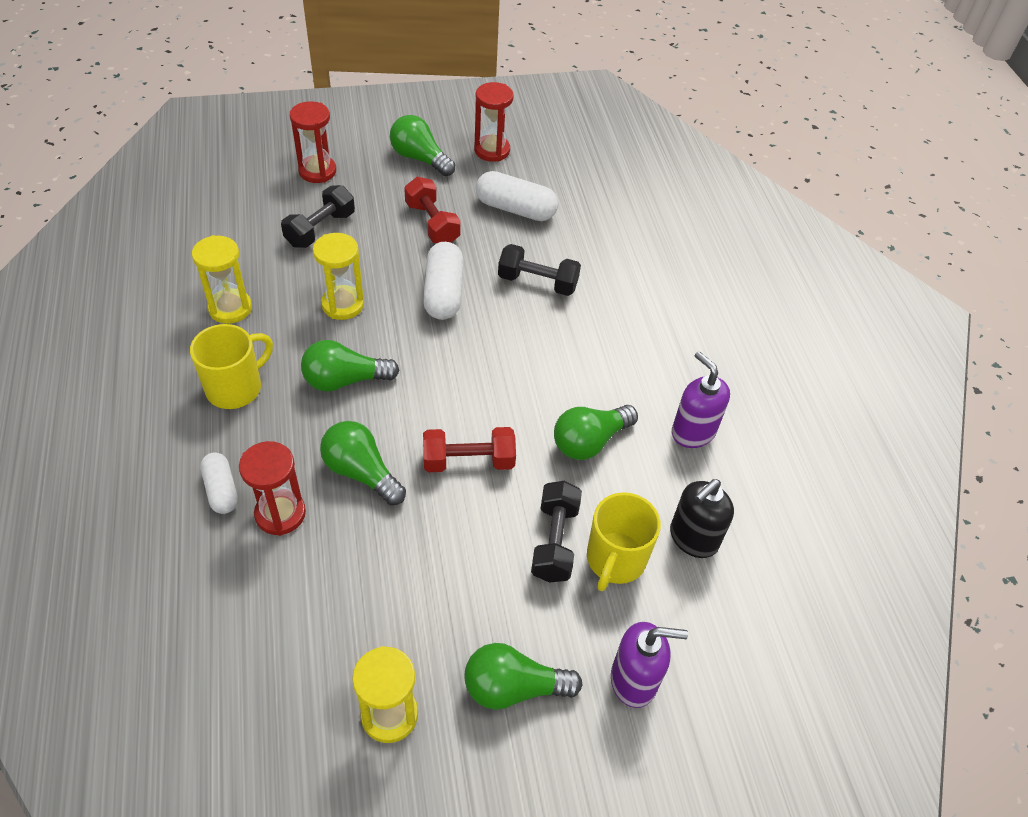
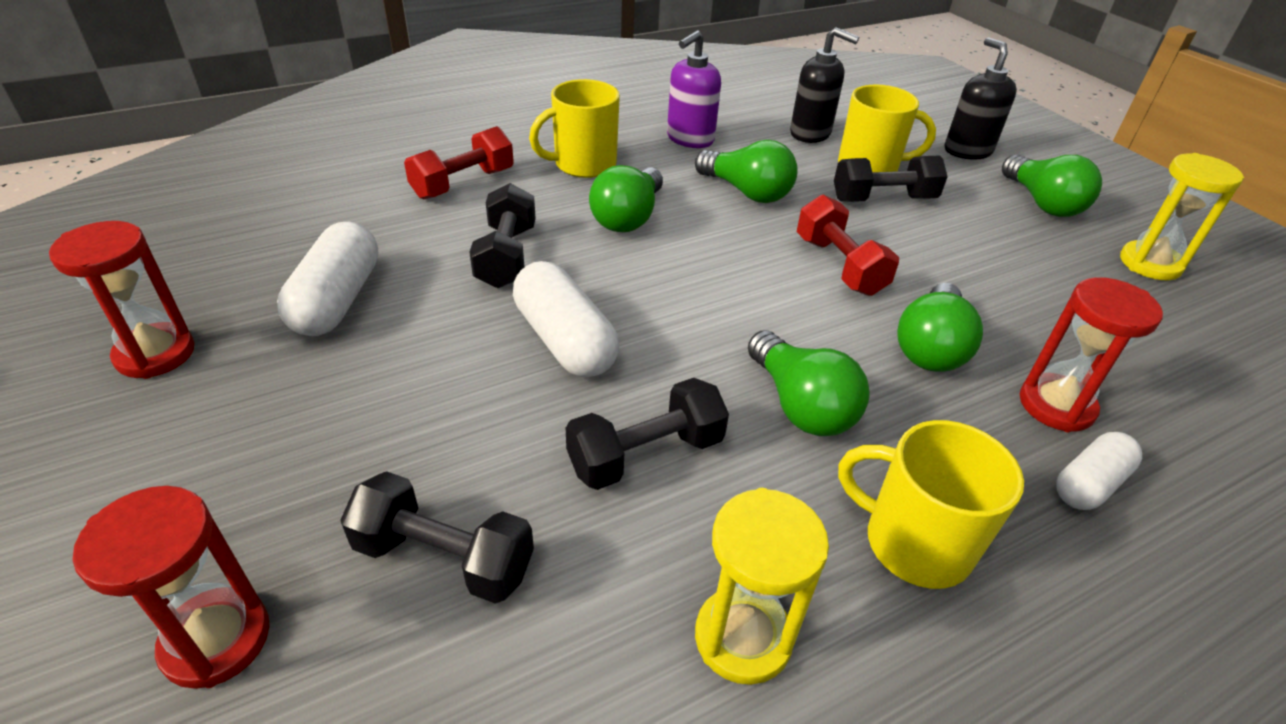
camera: 105 degrees left, 10 degrees down
(343, 305) = (646, 454): yellow hourglass -> black dumbbell
(420, 158) = (174, 453): green light bulb -> green light bulb (628, 218)
(432, 223) = (393, 388): red dumbbell -> red dumbbell (463, 183)
(443, 293) = (565, 340): white capsule -> white capsule turned 75 degrees clockwise
(634, 680) = (967, 151): purple soap dispenser -> black soap dispenser
(656, 347) = (583, 164): none -> yellow mug

